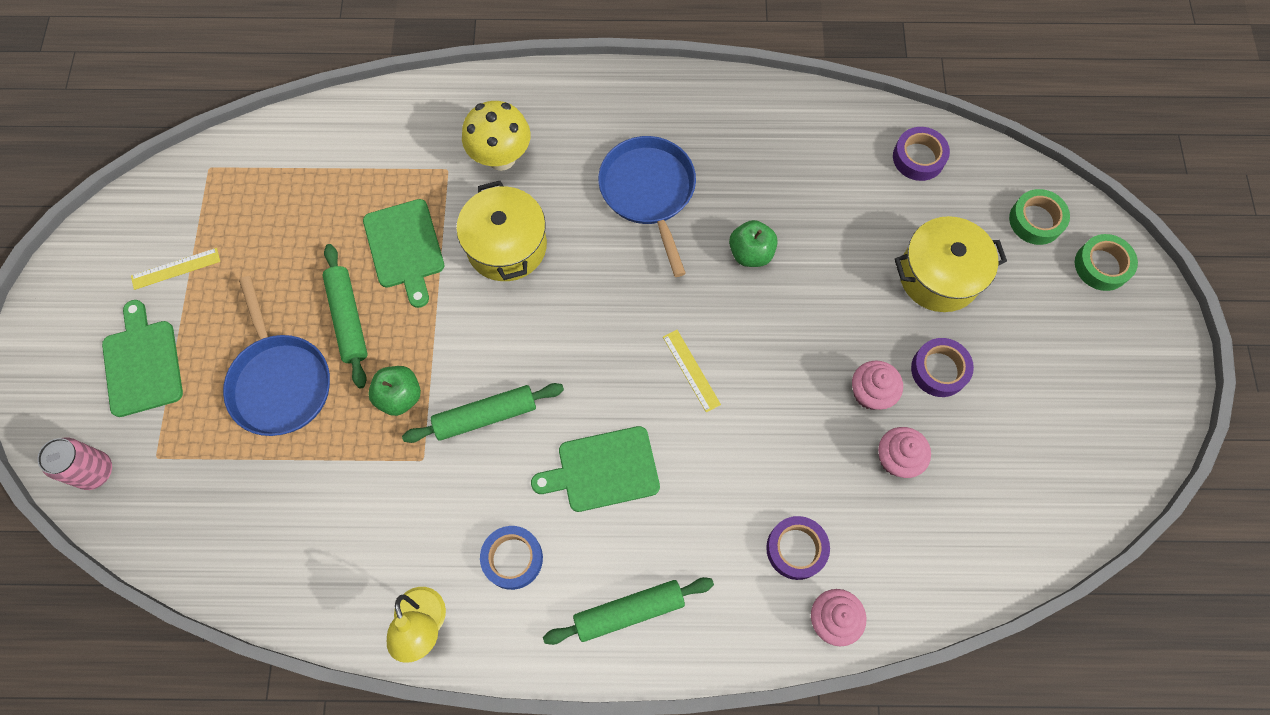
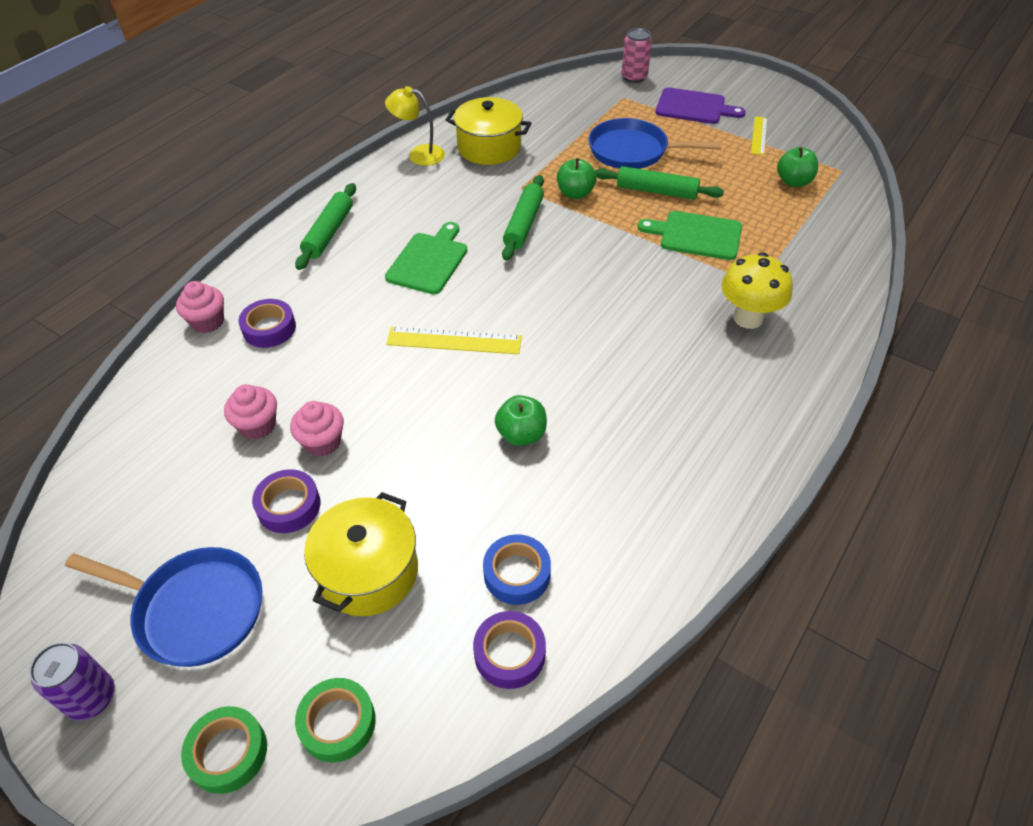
camera: 125 degrees right, 20 degrees down
(142, 363) = (694, 107): green cutting board -> purple cutting board
(256, 201) = (793, 182): none -> green apple
(506, 246) = (655, 287): yellow pot -> yellow pot (489, 147)
(512, 558) = (417, 200): blue tape -> blue tape (517, 574)
(649, 192) = (641, 396): blue pan -> blue pan (194, 609)
(691, 370) = (454, 340): yellow ruler -> yellow ruler, size x1.56
(1151, 373) = (91, 698): none -> purple can

